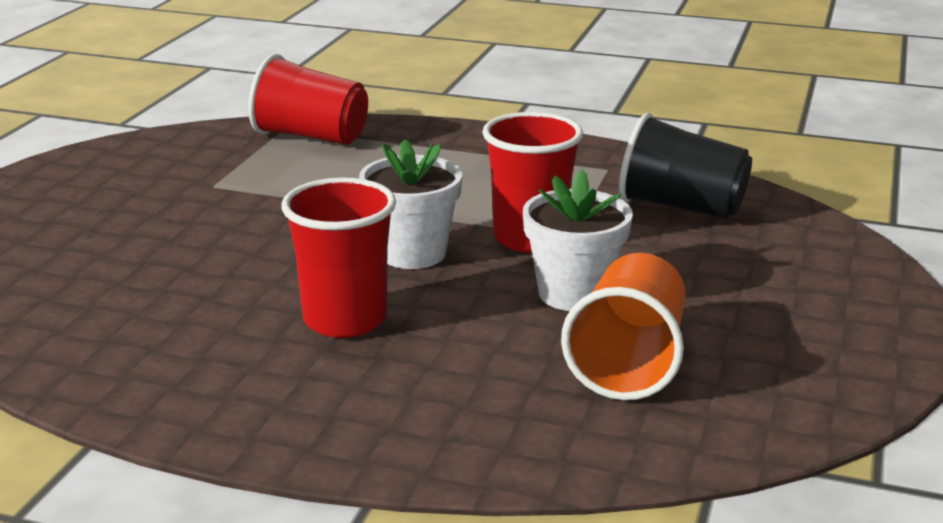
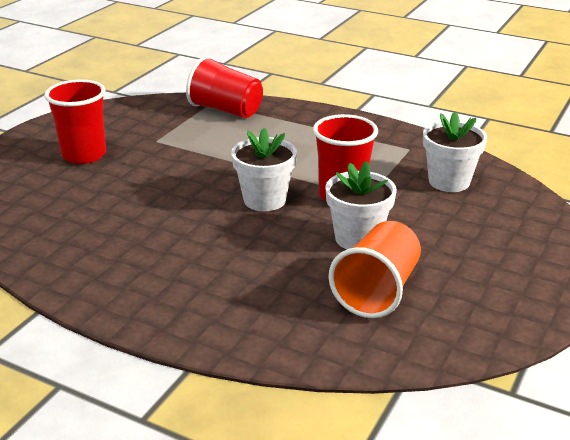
camera: 10 degrees right, 5 degrees up
(345, 319) = (209, 243): red cup -> red cup (84, 155)
(681, 207) = (449, 181): black cup -> white flower pot

